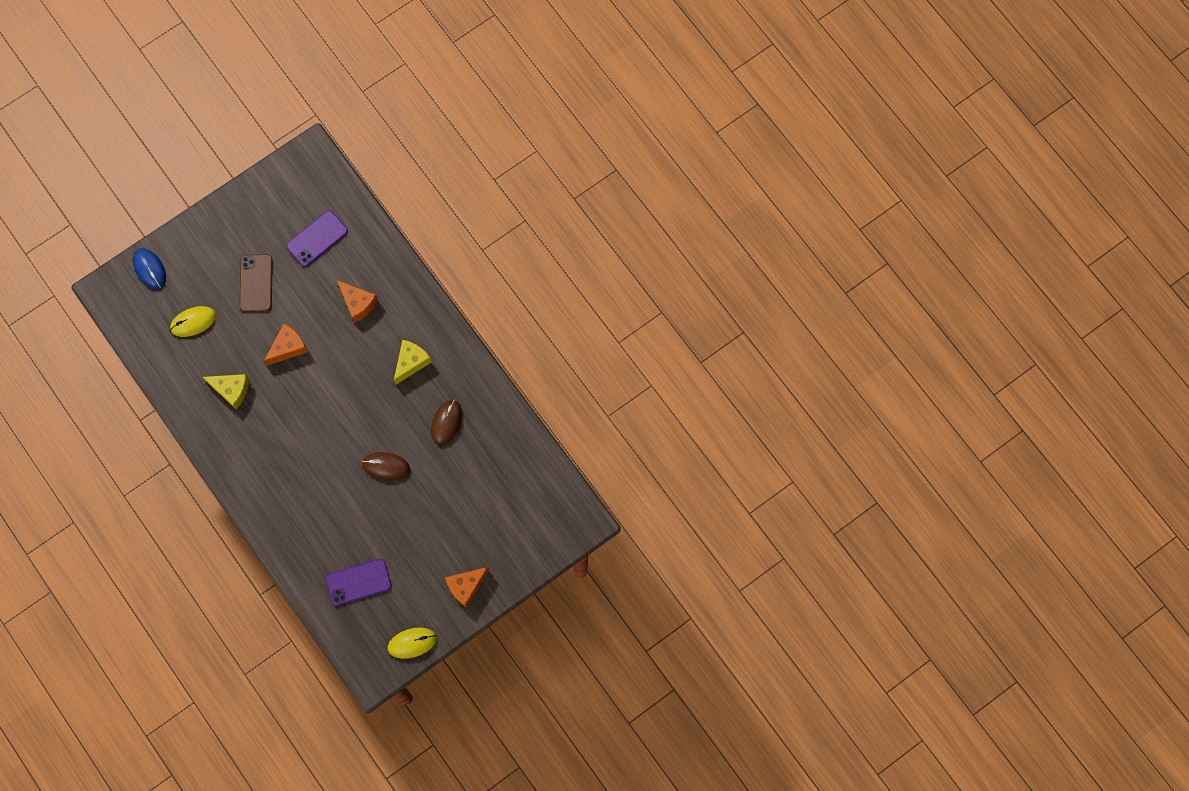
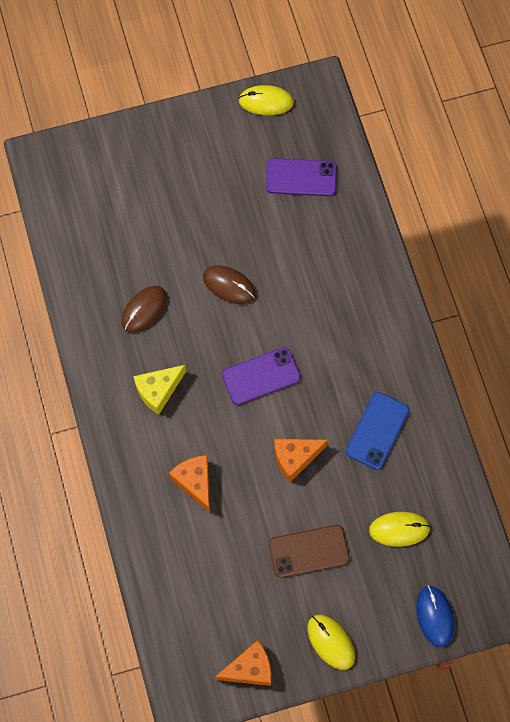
camera: 160 degrees left, 5 degrees down
(220, 226) = (331, 642): none -> yellow mouse
(231, 390) = (377, 431): yellow cheese -> blue phone
(256, 283) = (308, 551): brown phone -> brown phone turned 60 degrees clockwise
(317, 239) = (216, 581): purple phone -> purple phone (261, 376)
(466, 586) = (189, 136): orange cheese -> orange cheese (249, 669)

